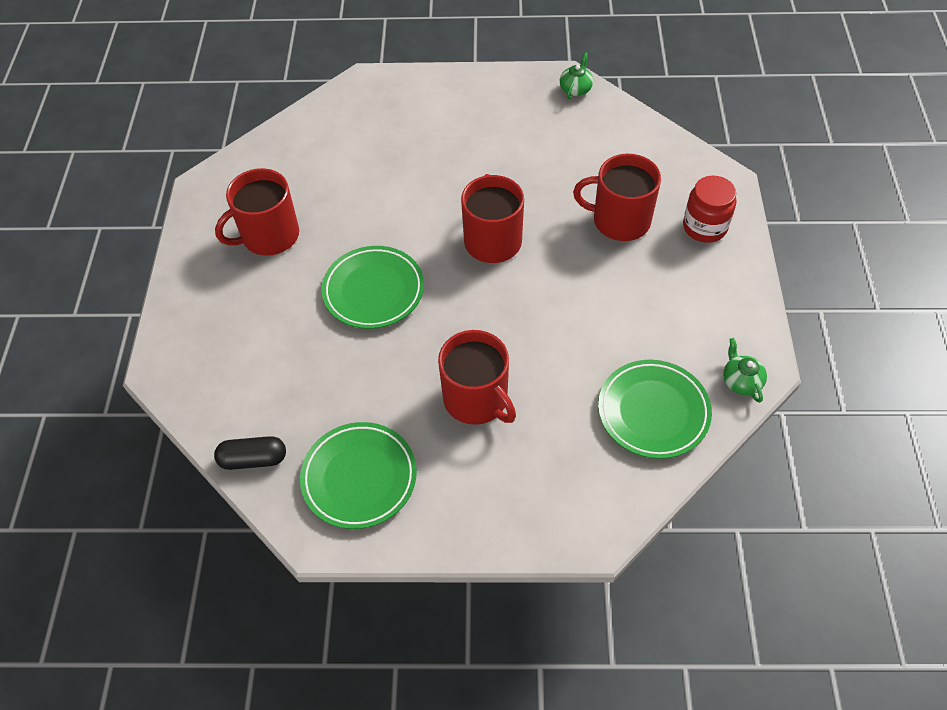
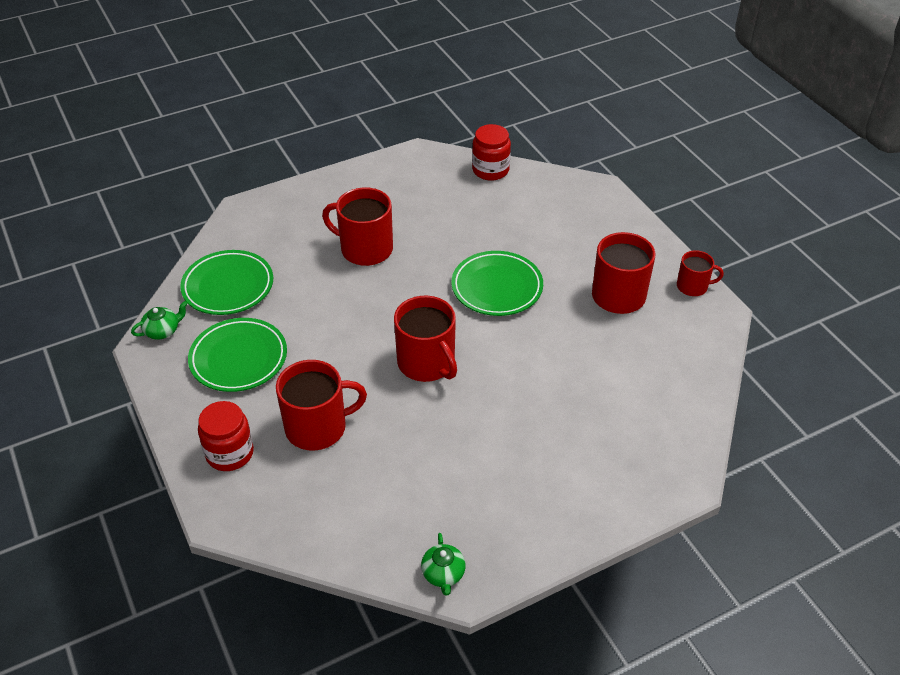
camera: 150 degrees right, 10 degrees down
(197, 217) = (693, 286): none -> red mug
(253, 459) = (490, 170): black capsule -> red jar
(359, 478) = (415, 184): green plate -> green plate (238, 359)
(741, 381) = (163, 331): green teapot -> green teapot turned 75 degrees counterclockwise

